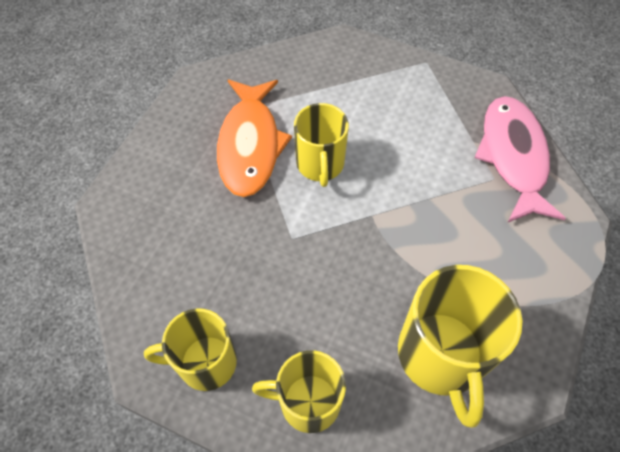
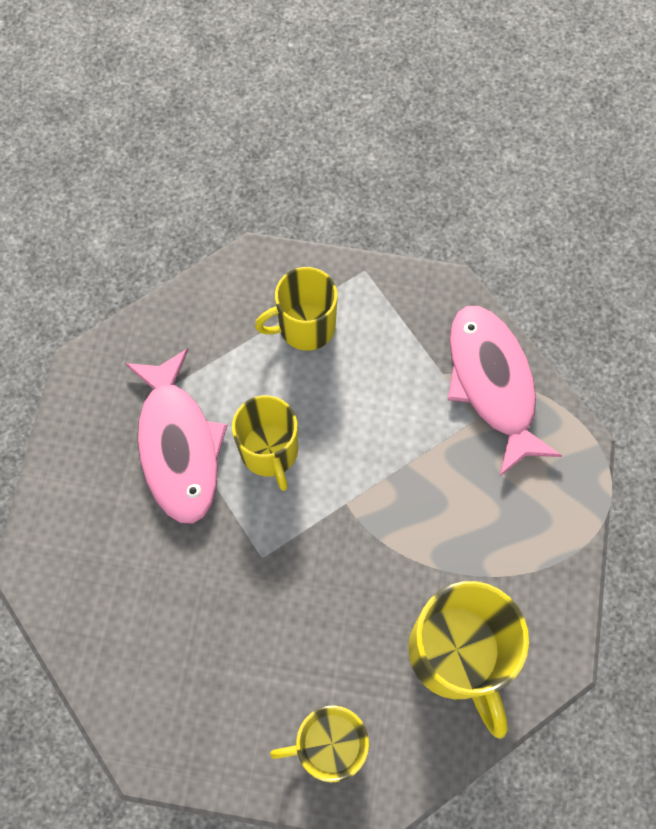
camera: 15 degrees left, 10 degrees up
(205, 362) = (208, 731): yellow mug -> yellow mug (305, 326)
(250, 145) = (178, 446): orange fish -> pink fish

